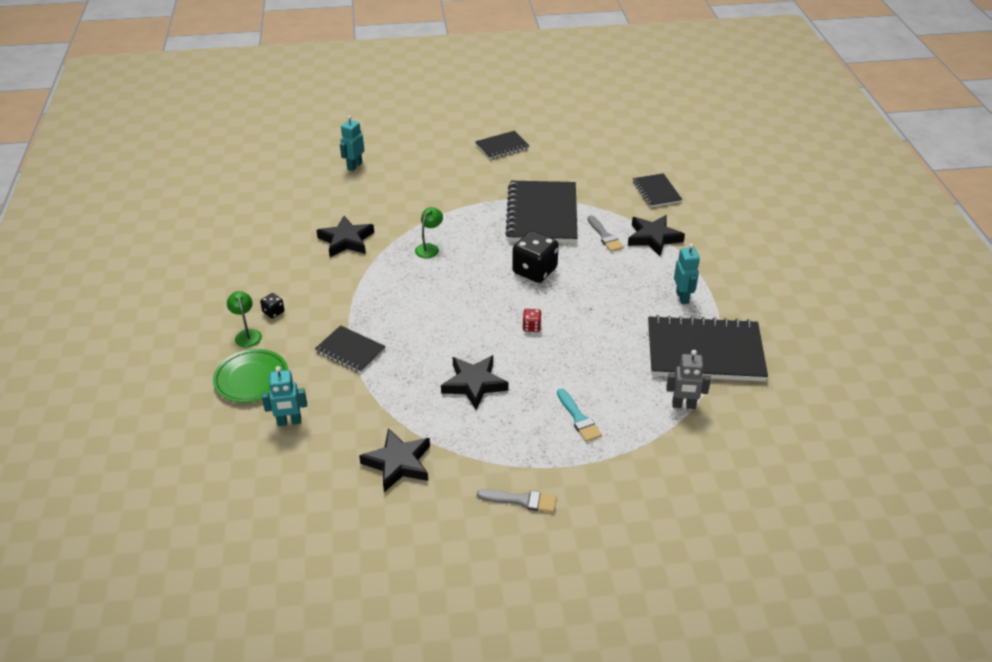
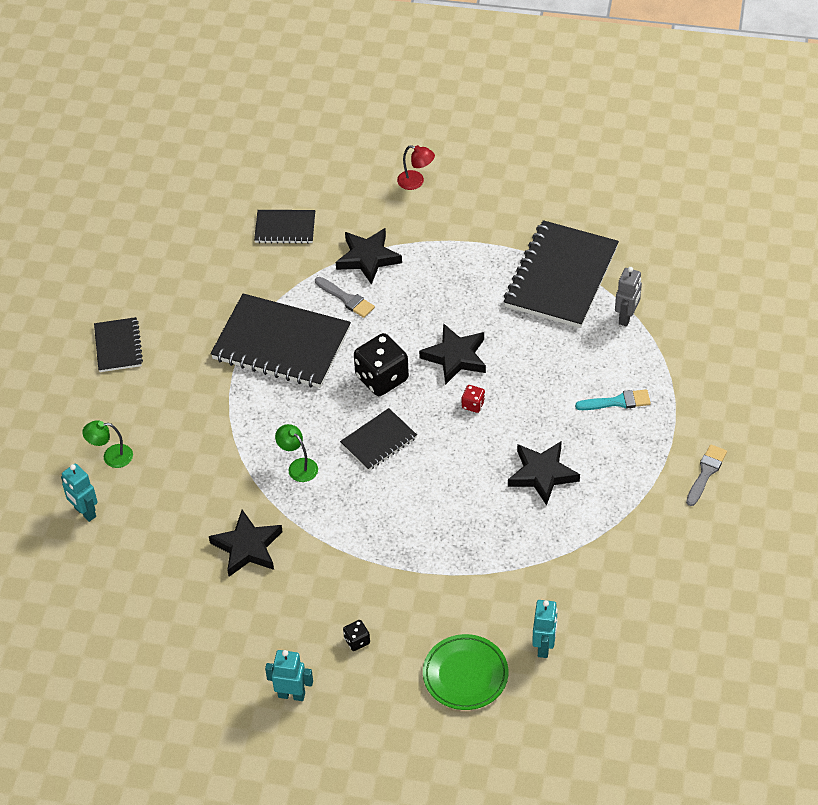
camera: 70 degrees left, 10 degrees up
(247, 334) = (387, 672): green lamp -> green lamp (111, 456)
(350, 351) = (452, 574): black notebook -> black notebook (378, 441)
(398, 463) = (631, 560): black star -> black star (455, 357)
(605, 236) = (346, 299): grey brush -> grey brush turned 45 degrees clockwise
(682, 297) = (475, 266): turquoise robot -> turquoise robot (291, 695)
(752, 245) = (416, 182): none -> red lamp

